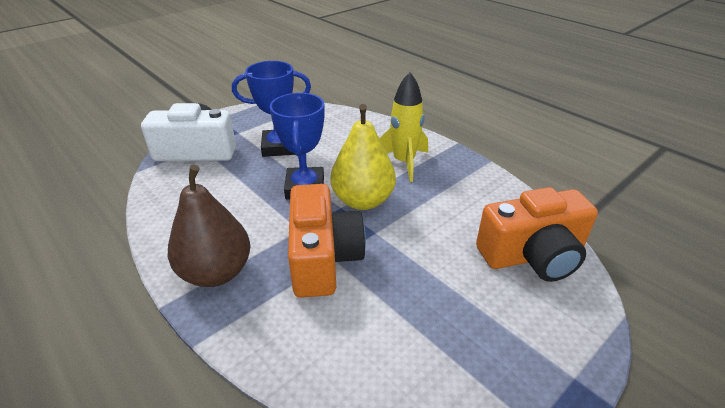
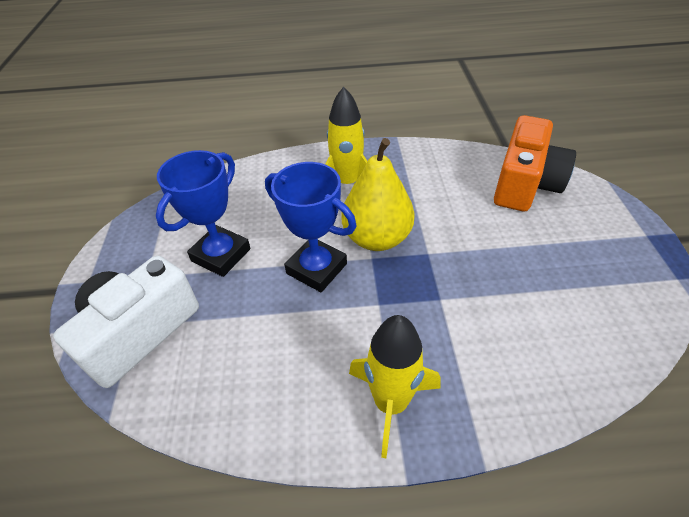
camera: 50 degrees left, 10 degrees up
(216, 272) = (390, 403): brown pear -> yellow rocket
(323, 258) = (434, 306): orange camera -> none

